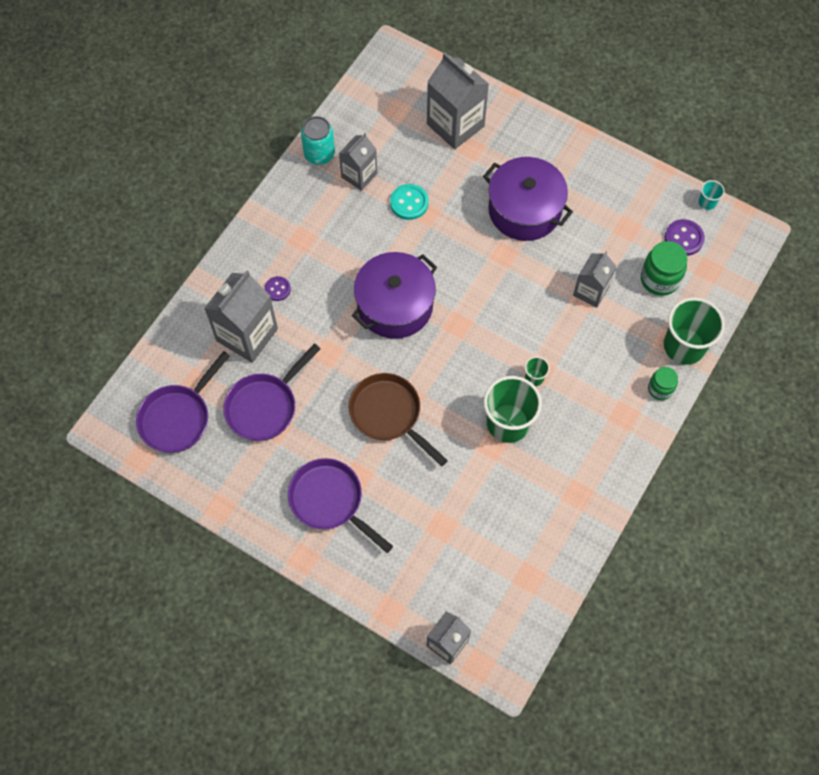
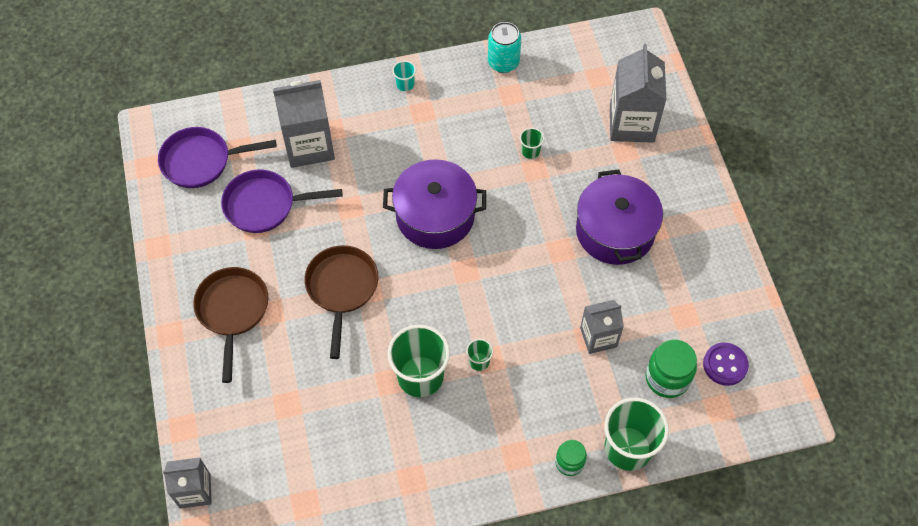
camera: 45 degrees right, 5 degrees down
(277, 289) = (365, 132): purple button -> none
(330, 501) = (232, 311): purple pan -> brown pan
(359, 175) = (515, 101): grey carton -> none
(409, 203) = (530, 151): turquoise button -> green cup
(707, 202) = (779, 354): turquoise cup -> turquoise cup (405, 84)

